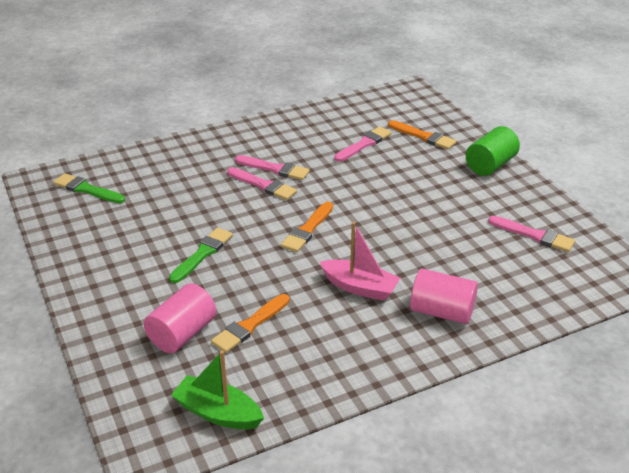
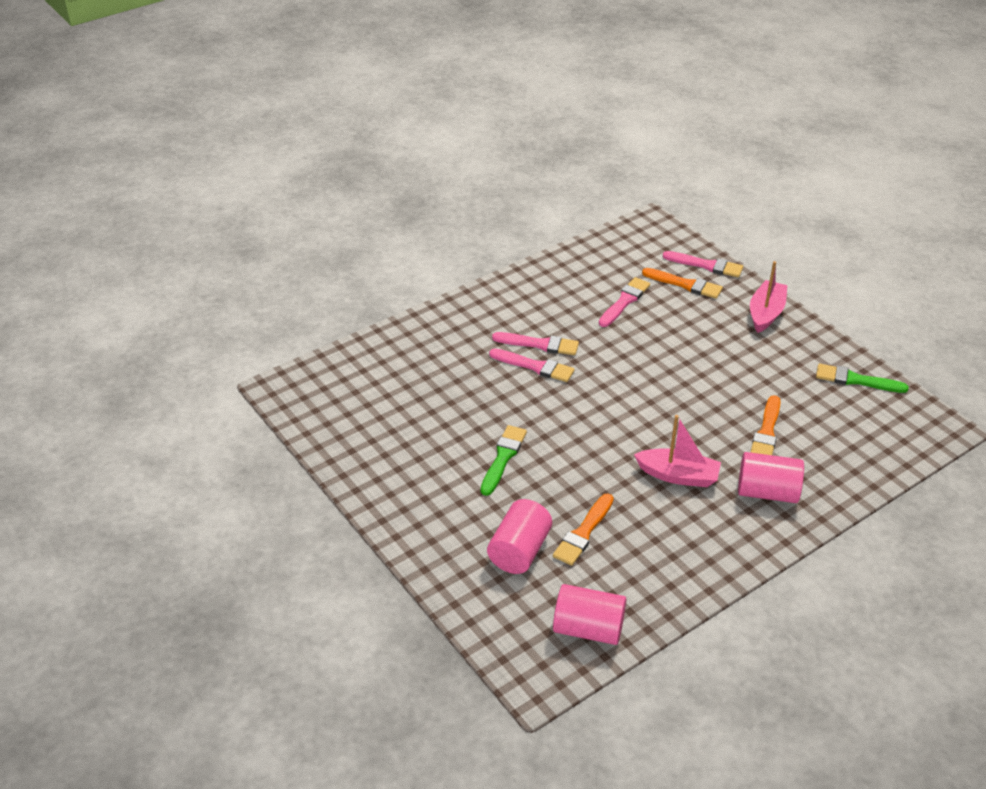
camera: 10 degrees left, 5 degrees up
(87, 189) = (344, 394): green brush -> green brush (856, 380)
(218, 413) = (588, 629): green boat -> pink cylinder
(307, 229) = (601, 415): orange brush -> orange brush (766, 432)
(490, 165) = (766, 313): green cylinder -> pink boat
(534, 235) = (833, 393): pink brush -> pink brush (706, 265)

